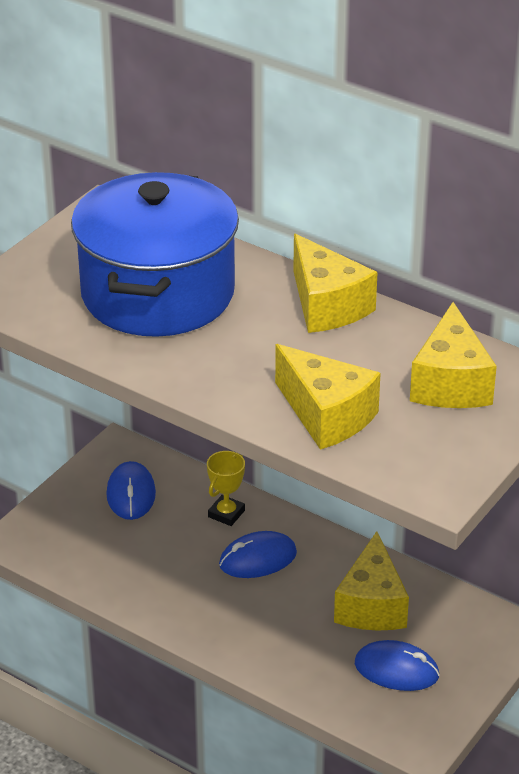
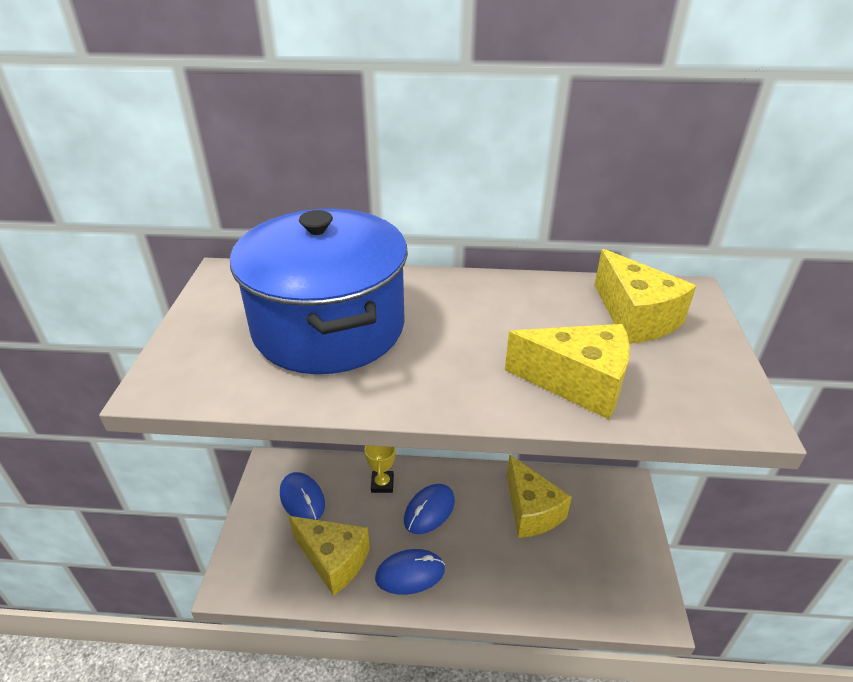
camera: 30 degrees left, 0 degrees up
(326, 306) = (478, 290): yellow cheese -> yellow cheese (333, 560)
(396, 670) = (588, 556): blue mouse -> blue mouse (410, 573)

